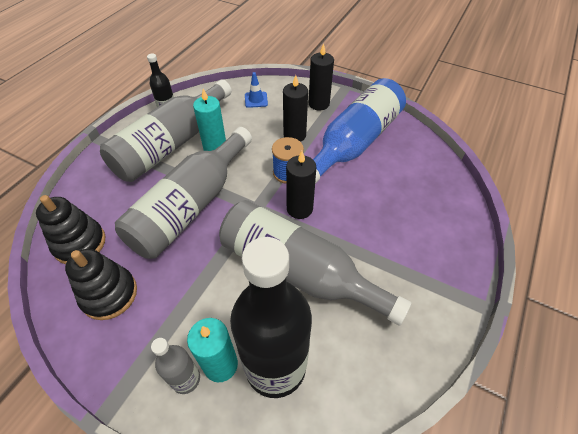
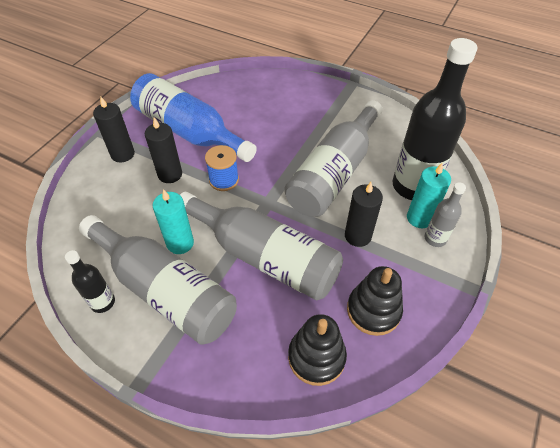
camera: 90 degrees left, 0 degrees up
(256, 100) = (99, 209): blue traffic cone -> none
(299, 208) = (269, 172): black candle -> black candle (358, 236)

